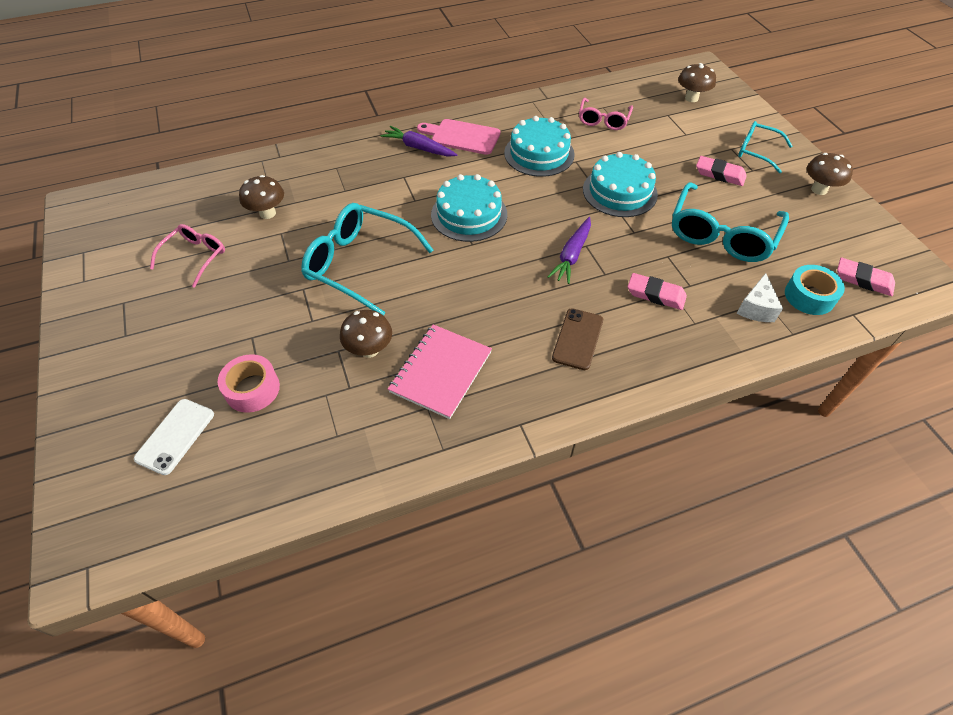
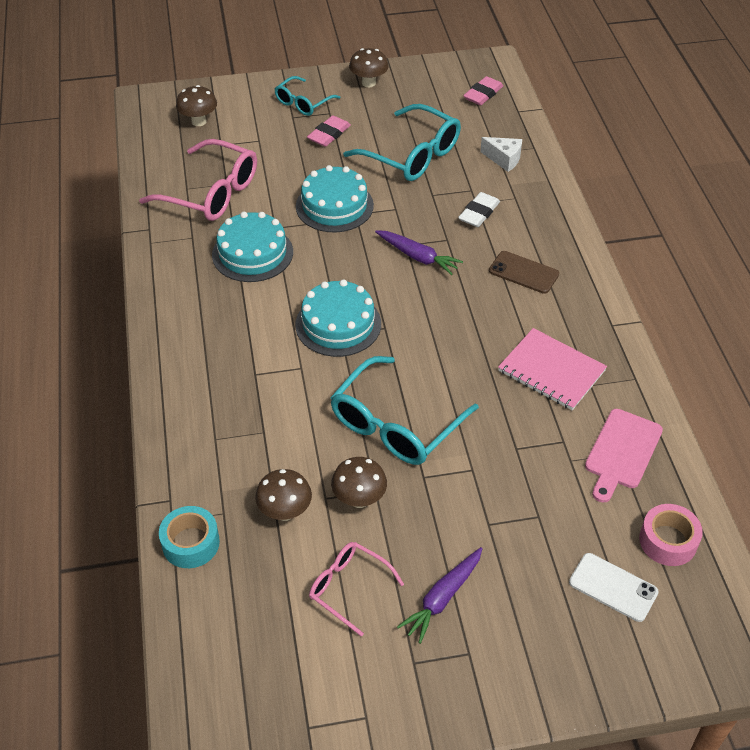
camera: 80 degrees left, 5 degrees down
(252, 389) = (559, 521): pink tape -> pink tape (668, 541)
(369, 350) = (518, 422): brown mushroom -> brown mushroom (359, 499)
(419, 148) = (204, 355): purple carrot -> purple carrot (442, 598)
(462, 137) = (197, 313): pink cutting board -> pink cutting board (622, 452)
(603, 120) = (211, 193): pink glasses -> pink glasses, size x1.74
(655, 295) = (479, 213): pink eraser -> white eraser
(809, 296) = (495, 127): turquoise tape -> turquoise tape (190, 543)

